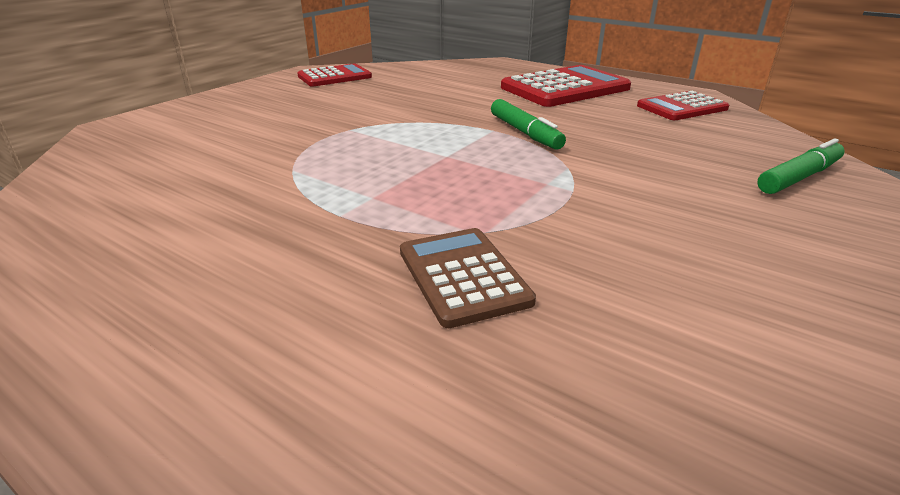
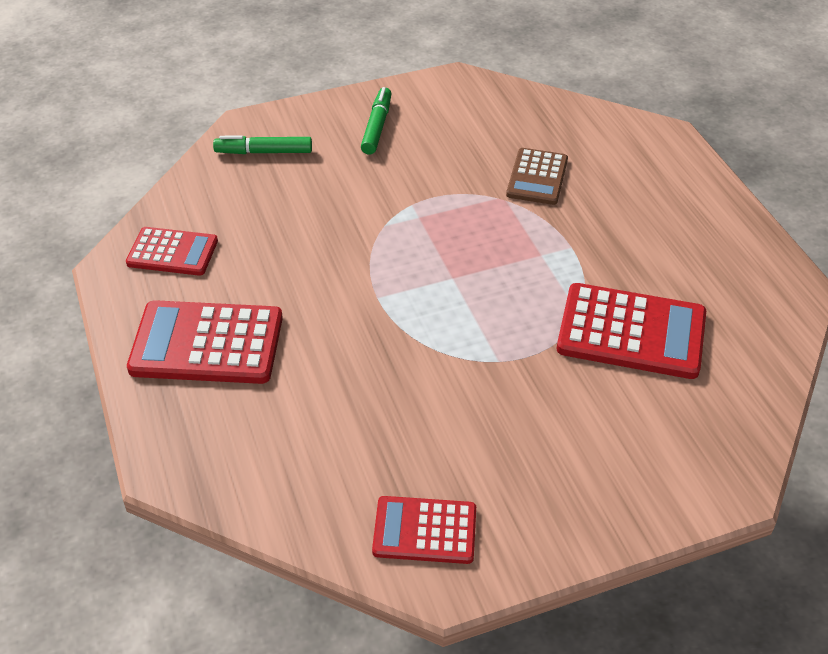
camera: 145 degrees left, 15 degrees up
(226, 172) = (631, 332): none -> red calculator
(525, 133) = (358, 279): green marker -> green marker (377, 127)

